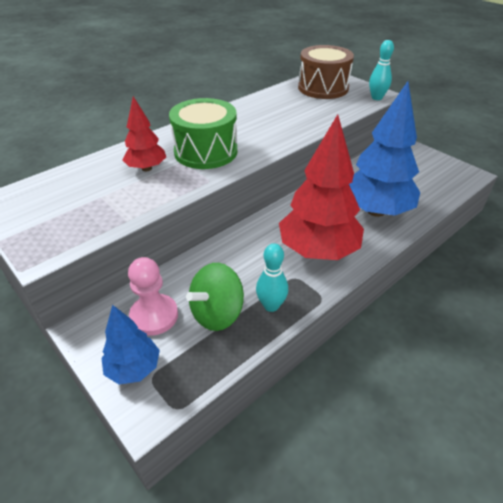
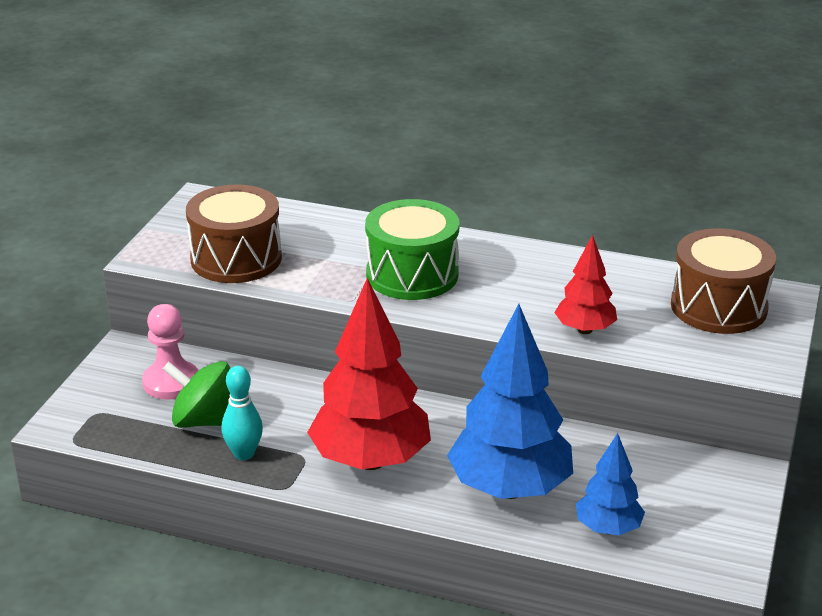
camera: 60 degrees right, 10 degrees down
(103, 210) = (236, 259): none -> brown drum
(134, 368) = (99, 398): blue tree -> blue tree (608, 528)
(146, 168) = (336, 251): red tree -> red tree (584, 330)
(376, 98) = (747, 366): turquoise bowling pin -> none

